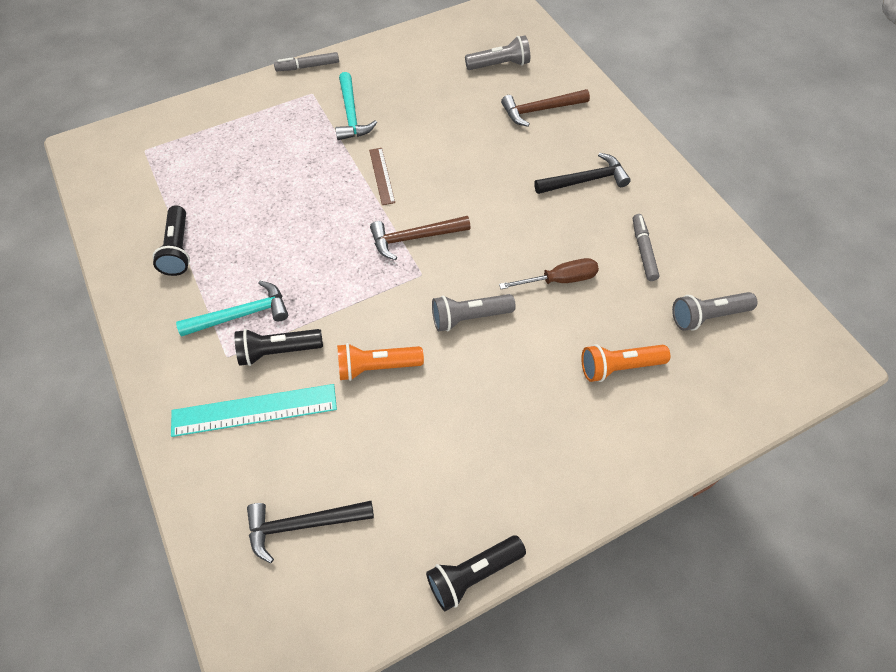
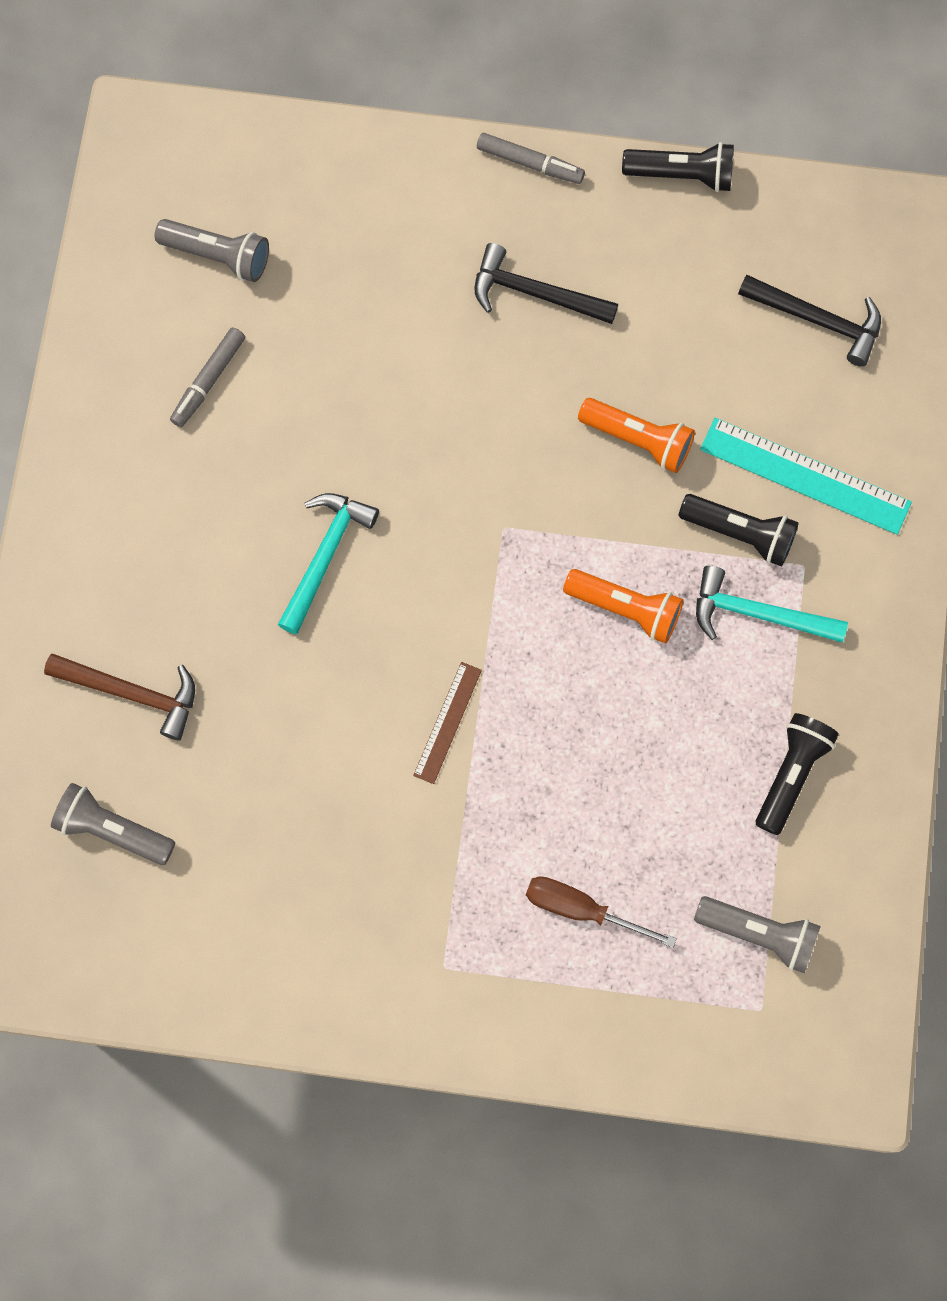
camera: 145 degrees left, 15 degrees up
(308, 66) = (413, 1039): grey marker -> grey marker (530, 163)
(351, 114) = (413, 876): turquoise hammer -> turquoise hammer (325, 556)
(415, 238) = (475, 587): brown hammer -> none
(469, 317) = (489, 432): grey flashlight -> grey flashlight (759, 934)
(559, 280) = (344, 410): brown screwdriver -> brown screwdriver (581, 909)
(585, 180) = (182, 529): black hammer -> black hammer (535, 293)
(619, 367) = (371, 266): orange flashlight -> orange flashlight (625, 609)

